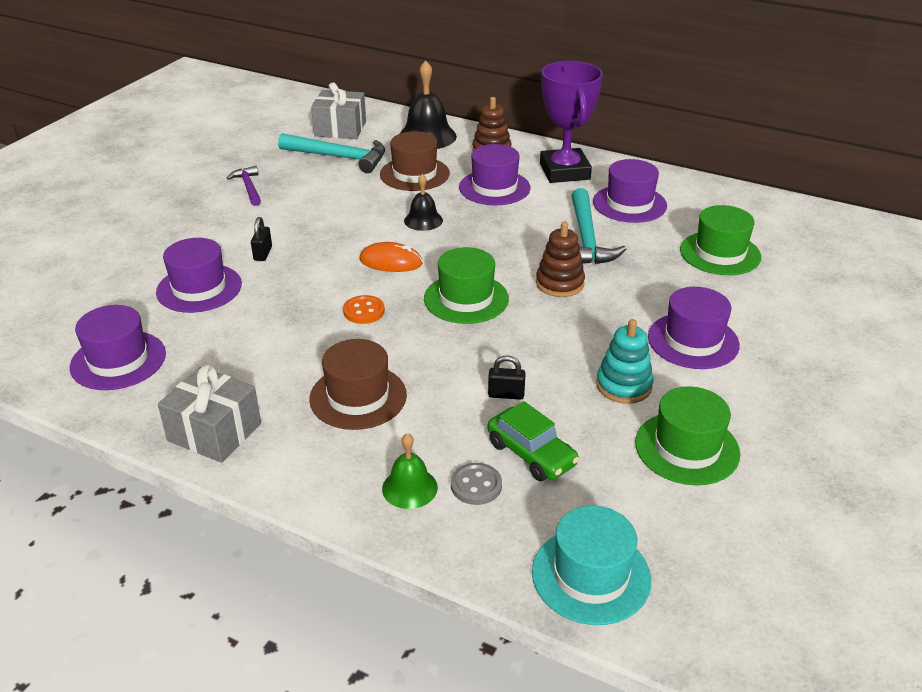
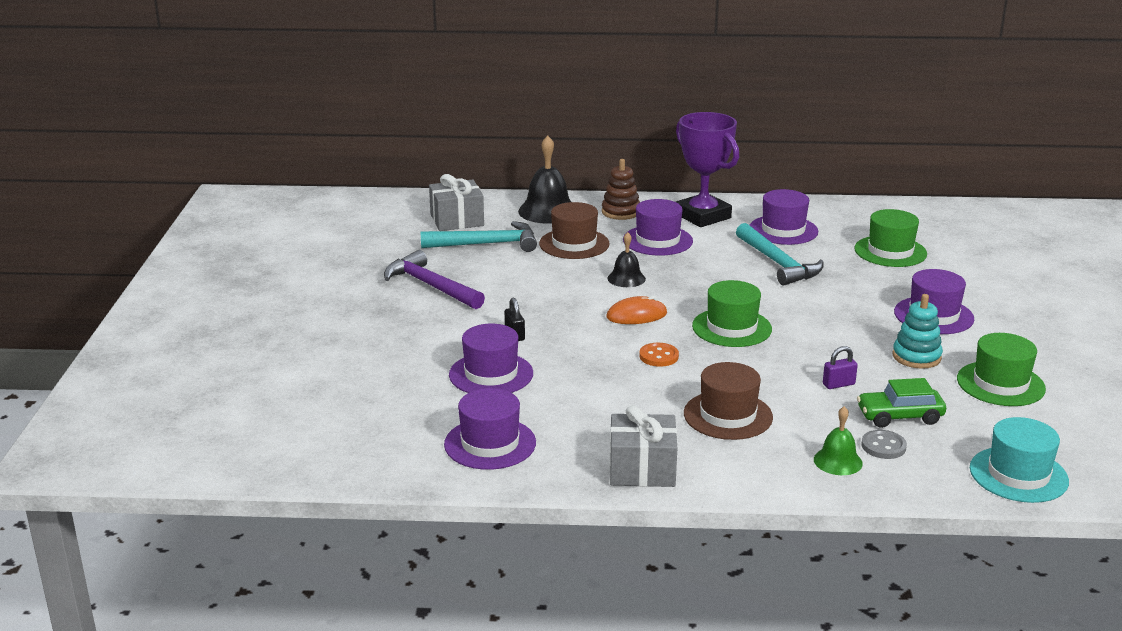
camera: 25 degrees left, 10 degrees down
(248, 187) = (431, 286): purple hammer -> purple hammer, size x1.70
(506, 394) = (838, 384): black padlock -> purple padlock
(531, 454) = (899, 416): green car -> green car turned 150 degrees clockwise
(560, 283) = (793, 300): brown stacking toy -> none

